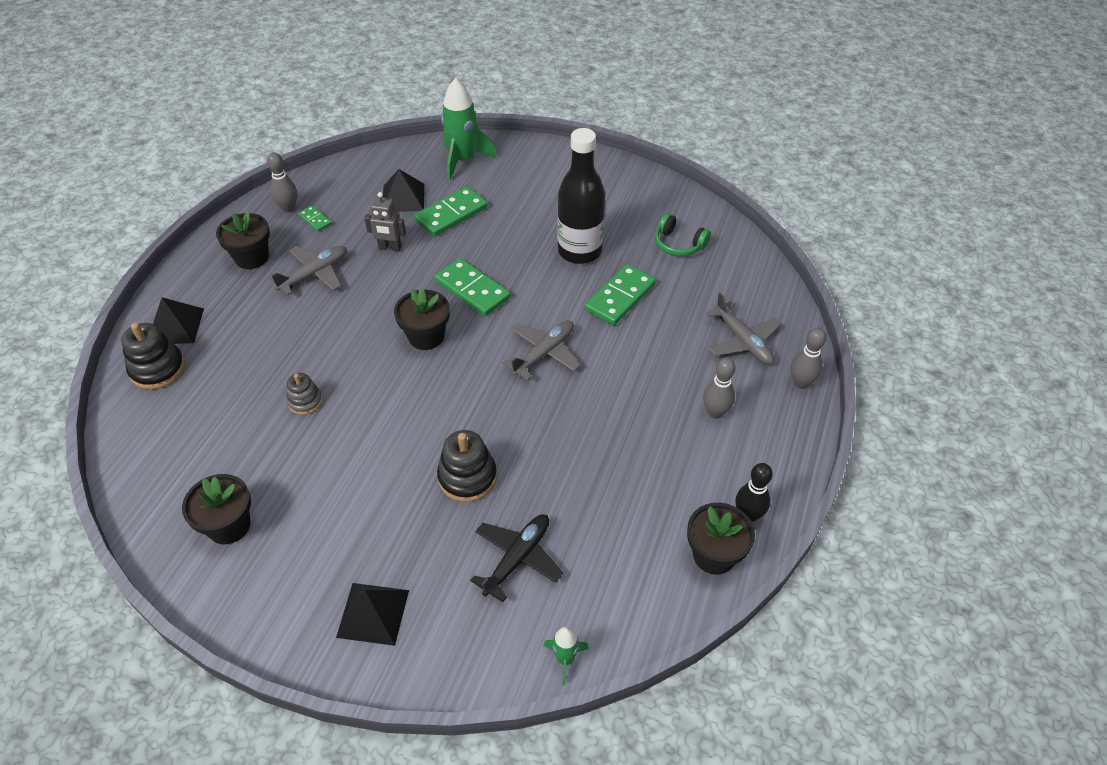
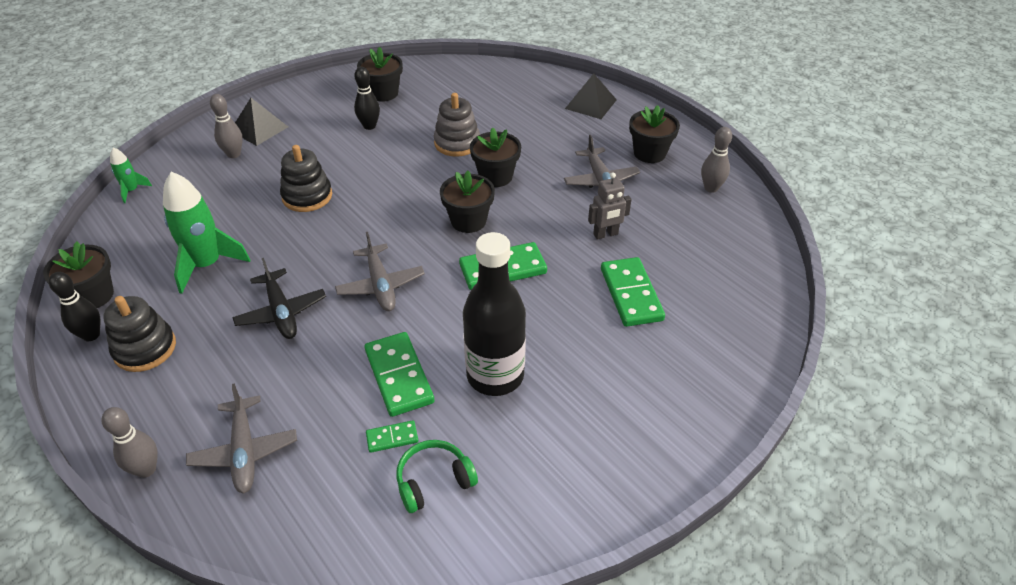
camera: 120 degrees right, 5 degrees down
(157, 369) = (550, 90): black stacking toy -> black stacking toy (145, 348)
(305, 401) = (457, 143): grey stacking toy -> grey stacking toy, size x1.61
(310, 498) = (369, 126): none -> black bowling pin
(315, 220) = (682, 200): green domino -> green domino (392, 438)
(348, 346) = (495, 176): none -> black flower pot
(390, 248) = (605, 234): grey robot -> grey robot turned 150 degrees counterclockwise
(403, 198) = (683, 267): black pyramid -> none
(463, 160) = (730, 340): green rocket -> green rocket (207, 265)
(517, 558) = (219, 196): black plane -> black plane (281, 312)
(715, 412) = (196, 373): grey bowling pin -> grey bowling pin (234, 154)
(743, 341) = (244, 451): grey plane -> grey plane turned 105 degrees counterclockwise

